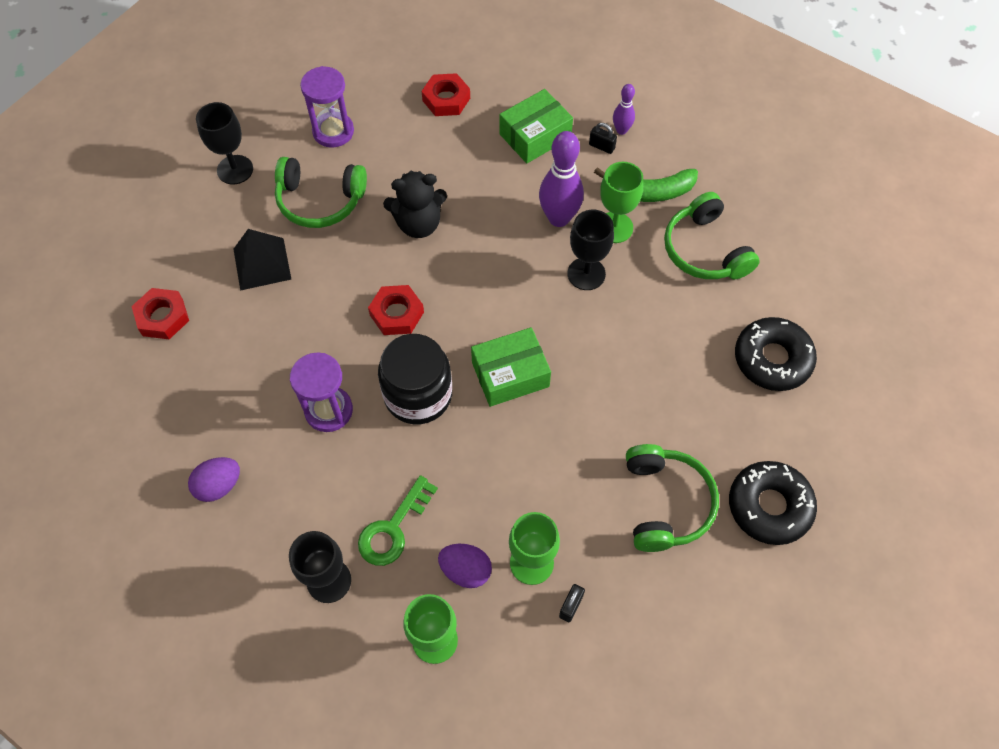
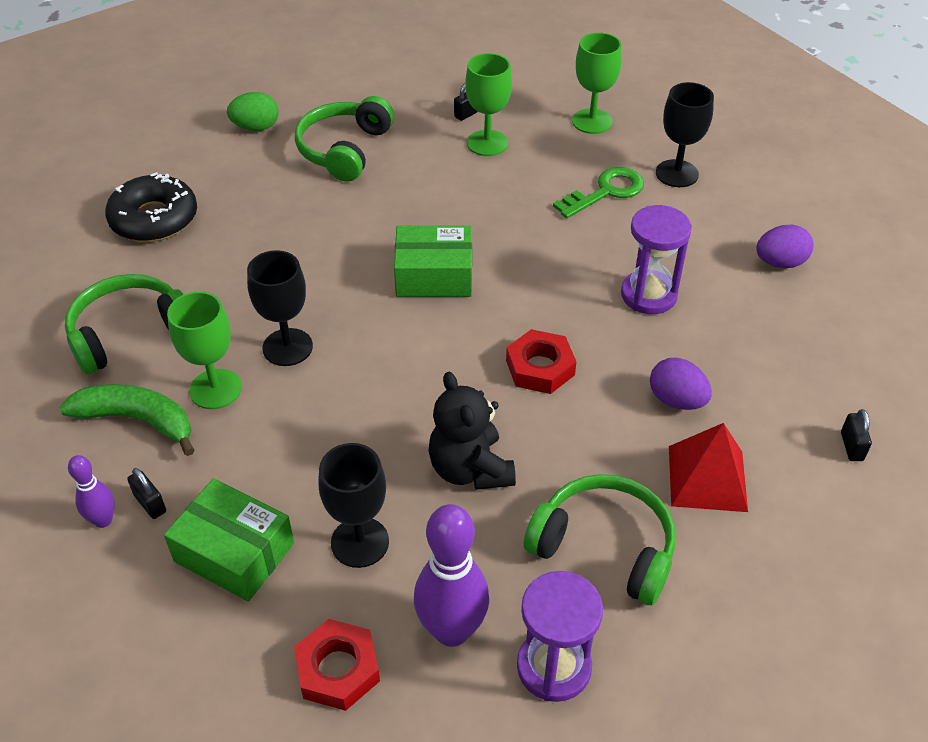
camera: 160 degrees left, 15 degrees down
(163, 317) = (851, 446): red nut -> black padlock
(235, 170) = (736, 645): black goblet -> black goblet (360, 542)
(262, 264) = (707, 478): black pyramid -> red pyramid
(418, 224) = (470, 469): black teddy bear -> black teddy bear turned 120 degrees counterclockwise
(418, 395) = (544, 283): black jar -> none
(465, 570) = (548, 152): purple egg -> purple egg (676, 400)
(535, 136) = (234, 552): green box -> green box turned 45 degrees clockwise
(559, 218) = (277, 421): purple bowling pin -> purple bowling pin (452, 630)
(705, 250) = (129, 333): green headphones -> green headphones turned 120 degrees counterclockwise
(769, 506) = (256, 127): black donut -> green egg

